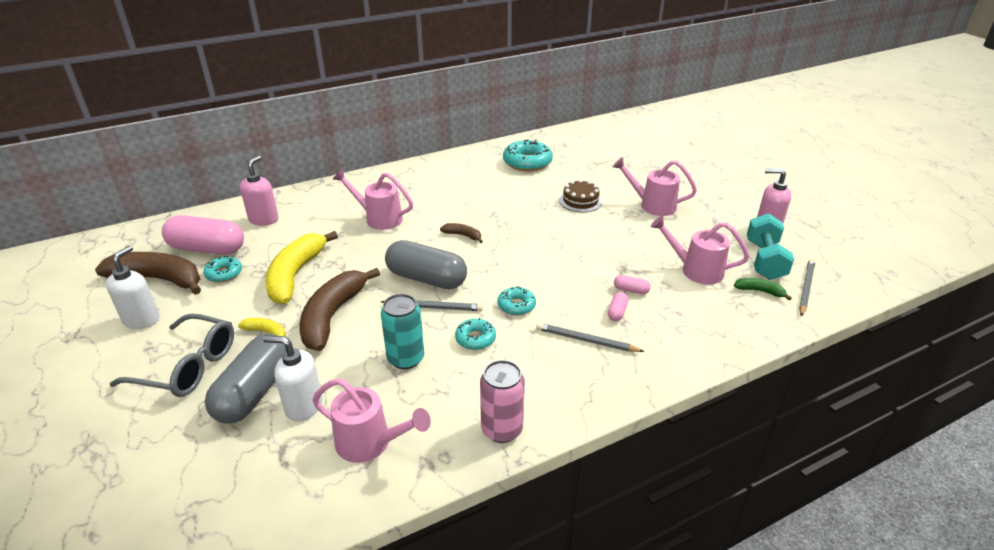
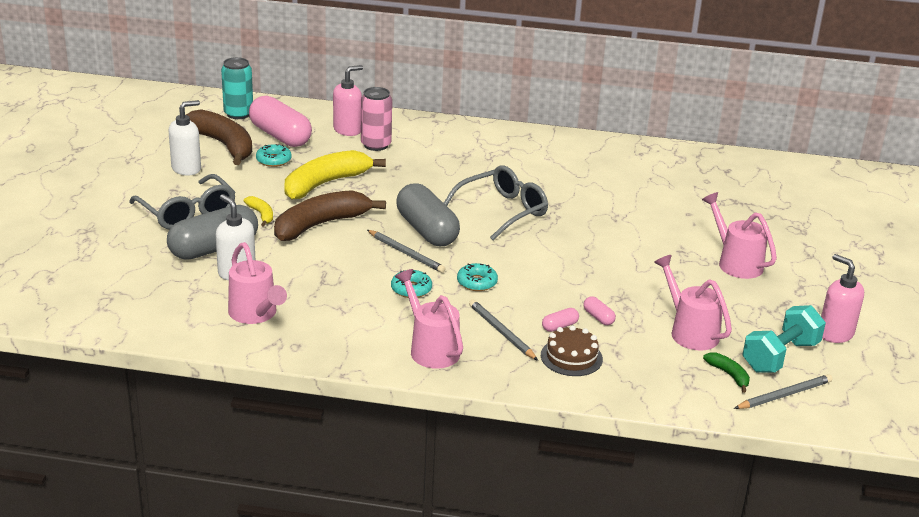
camera: 35 degrees right, 5 degrees down
(378, 218) = (445, 167): pink watering can -> pink watering can (430, 348)
(406, 358) = (341, 277): turquoise can -> turquoise can (238, 114)
(463, 235) = (503, 211): brown banana -> grey glasses
(502, 429) = (355, 352): pink can -> pink can (376, 145)
(527, 162) = (658, 172): turquoise donut -> none
(580, 201) = (662, 228): brown cake -> brown cake (571, 357)

